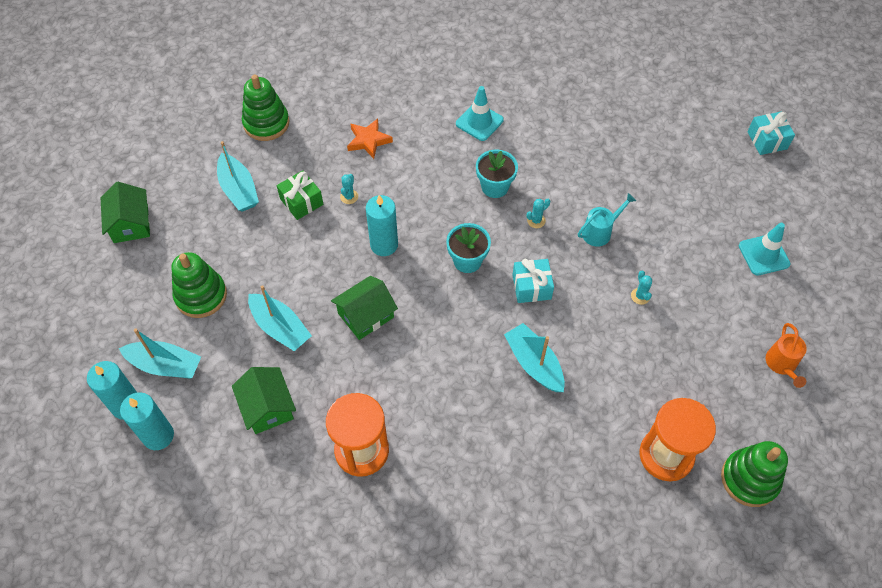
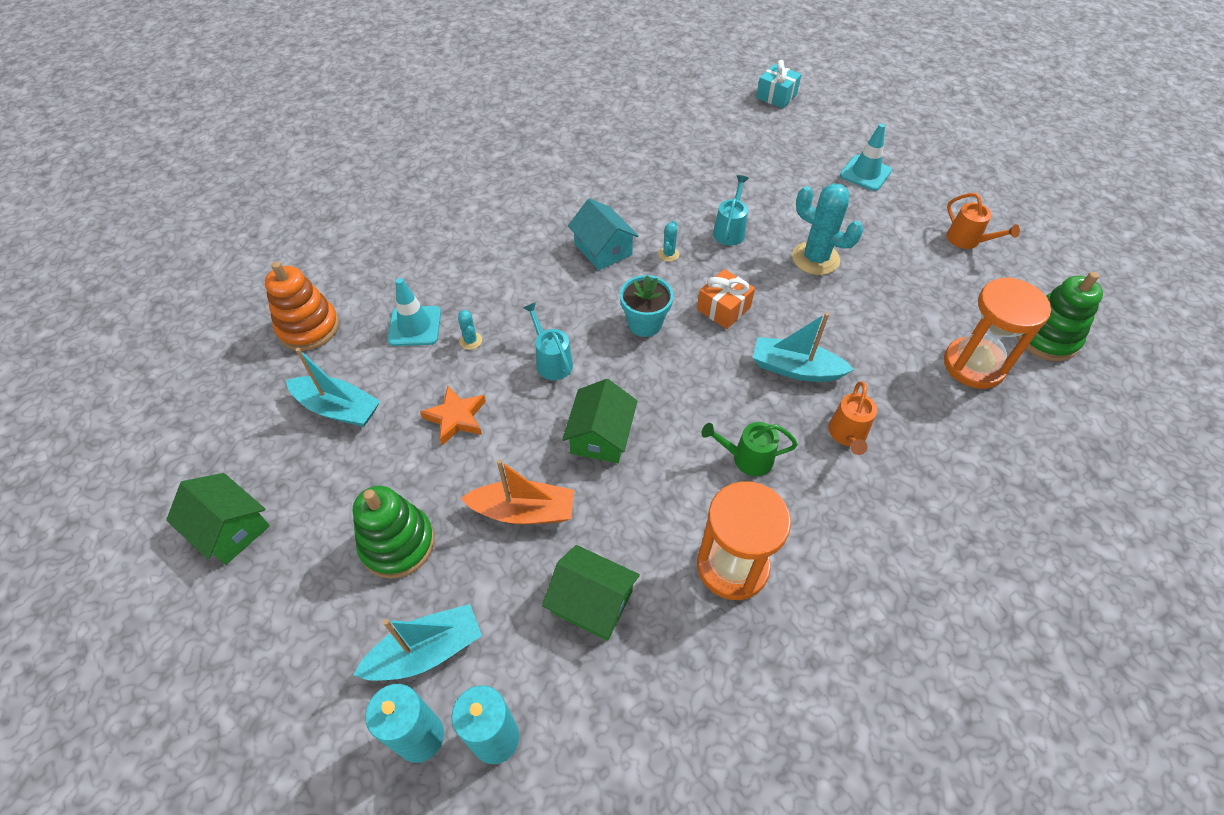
camera: 40 degrees left, 5 degrees down
(266, 123) = (308, 328): green stacking toy -> orange stacking toy
(280, 327) = (523, 511): turquoise boat -> orange boat
(301, 202) = (423, 376): green gift -> none
(368, 141) = (440, 281): orange star -> orange star (456, 418)
(384, 245) = (551, 361): turquoise candle -> turquoise watering can
(438, 396) = (746, 458): none -> green watering can
(479, 122) = (533, 206): turquoise traffic cone -> turquoise traffic cone (414, 326)
(495, 187) = (603, 249): turquoise flower pot -> turquoise house
(518, 432) = (847, 435): none -> orange watering can
(531, 287) = (723, 308): turquoise gift -> orange gift
(640, 296) = (815, 258): turquoise cactus -> turquoise cactus, size x2.25

